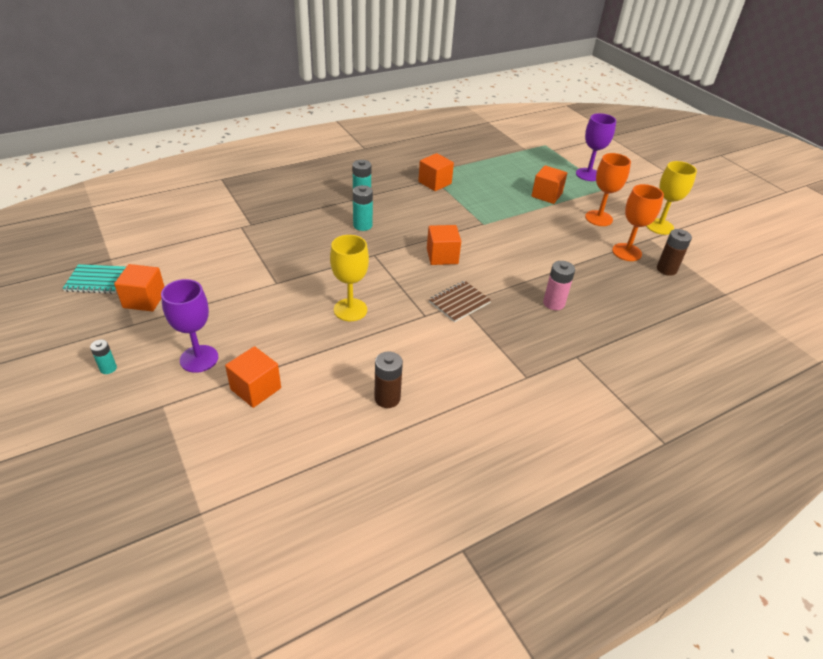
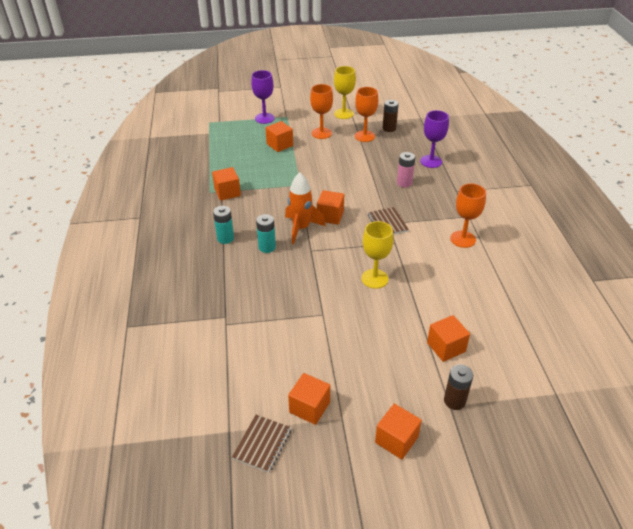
camera: 65 degrees left, 0 degrees up
(97, 280) = (262, 444): turquoise notebook -> brown notebook
(108, 368) = (396, 440): turquoise battery -> orange cube
(199, 359) = (402, 377): purple goblet -> purple goblet (431, 161)
(387, 398) = (472, 281): brown battery -> brown battery (454, 401)
(407, 240) = (301, 228): none -> orange rocket
(470, 377) = (463, 239): none -> orange goblet

